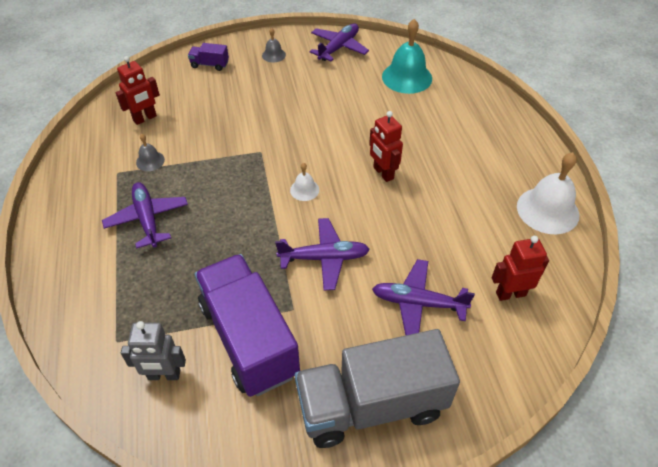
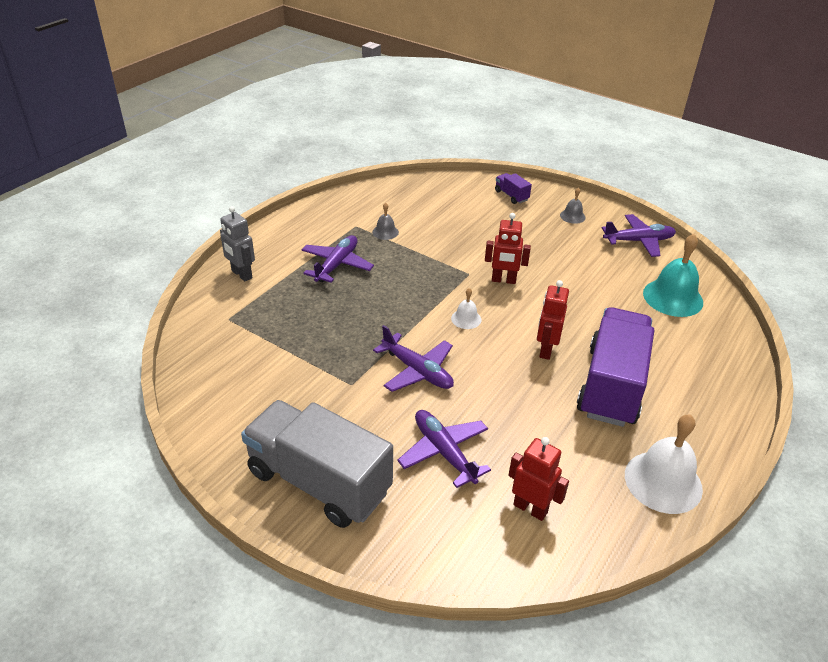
camera: 45 degrees right, 10 degrees down
(145, 118) = (417, 204): red robot -> red robot (503, 280)
(164, 375) = (227, 357): grey robot -> grey robot (241, 274)
(249, 339) = (300, 378): purple truck -> purple truck (611, 385)

